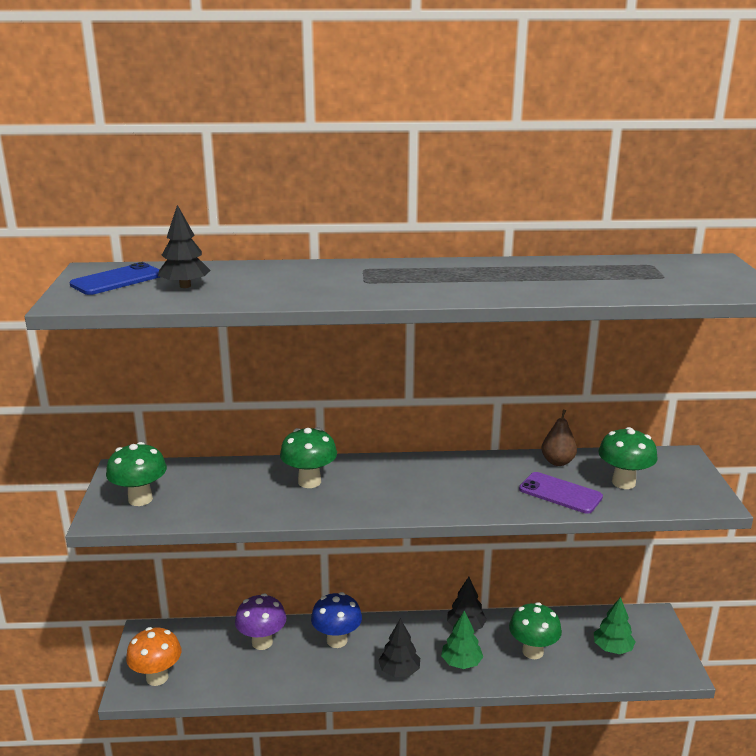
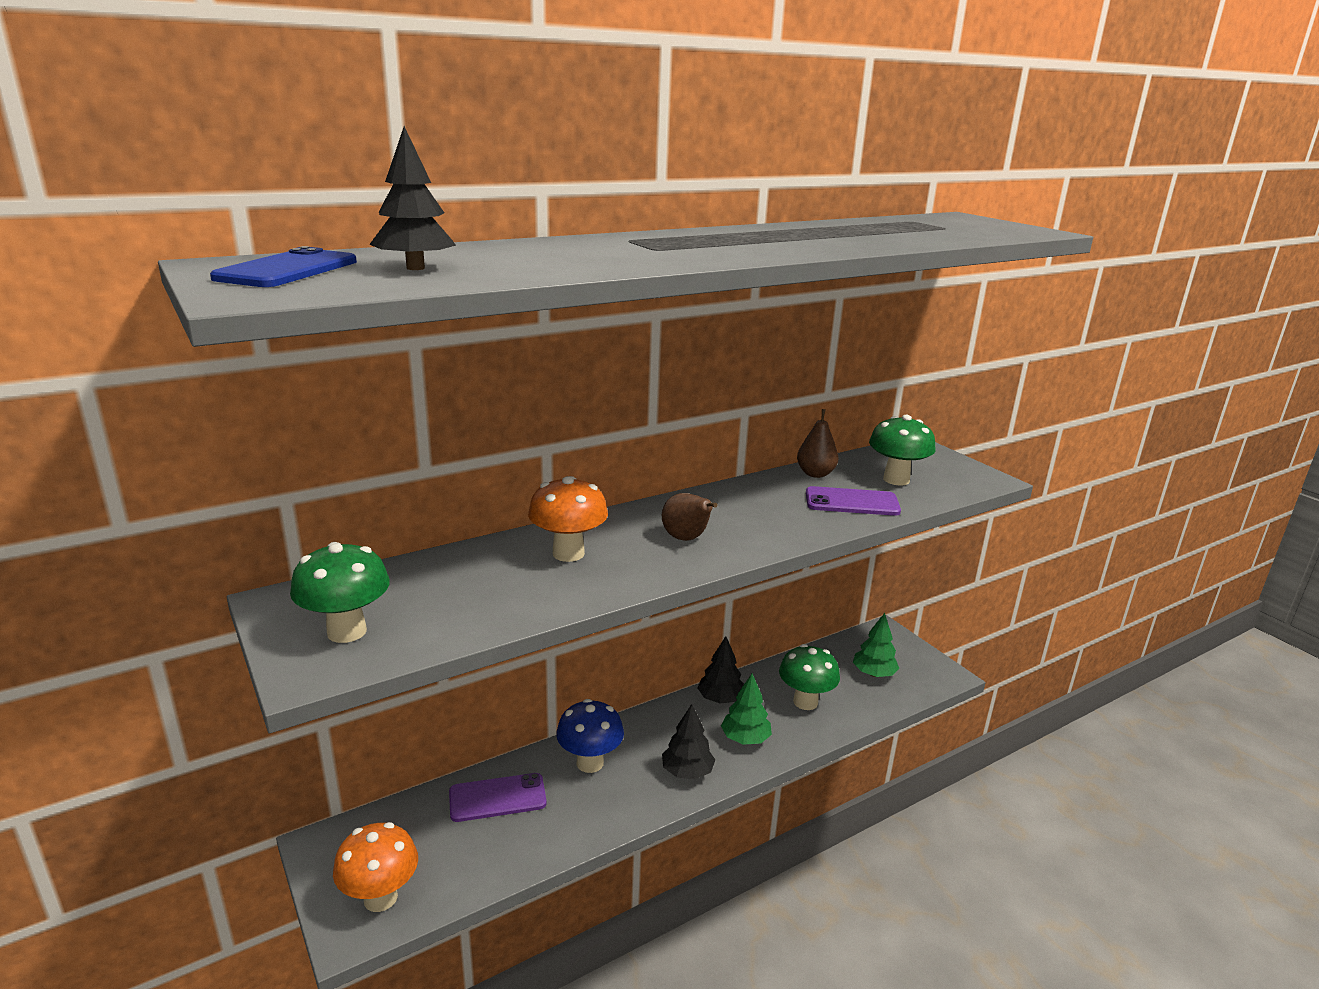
camera: 30 degrees left, 0 degrees up
(262, 642) = (497, 798): purple mushroom -> purple phone
(309, 482) = (568, 553): green mushroom -> orange mushroom
(399, 491) = (686, 539): none -> brown pear

